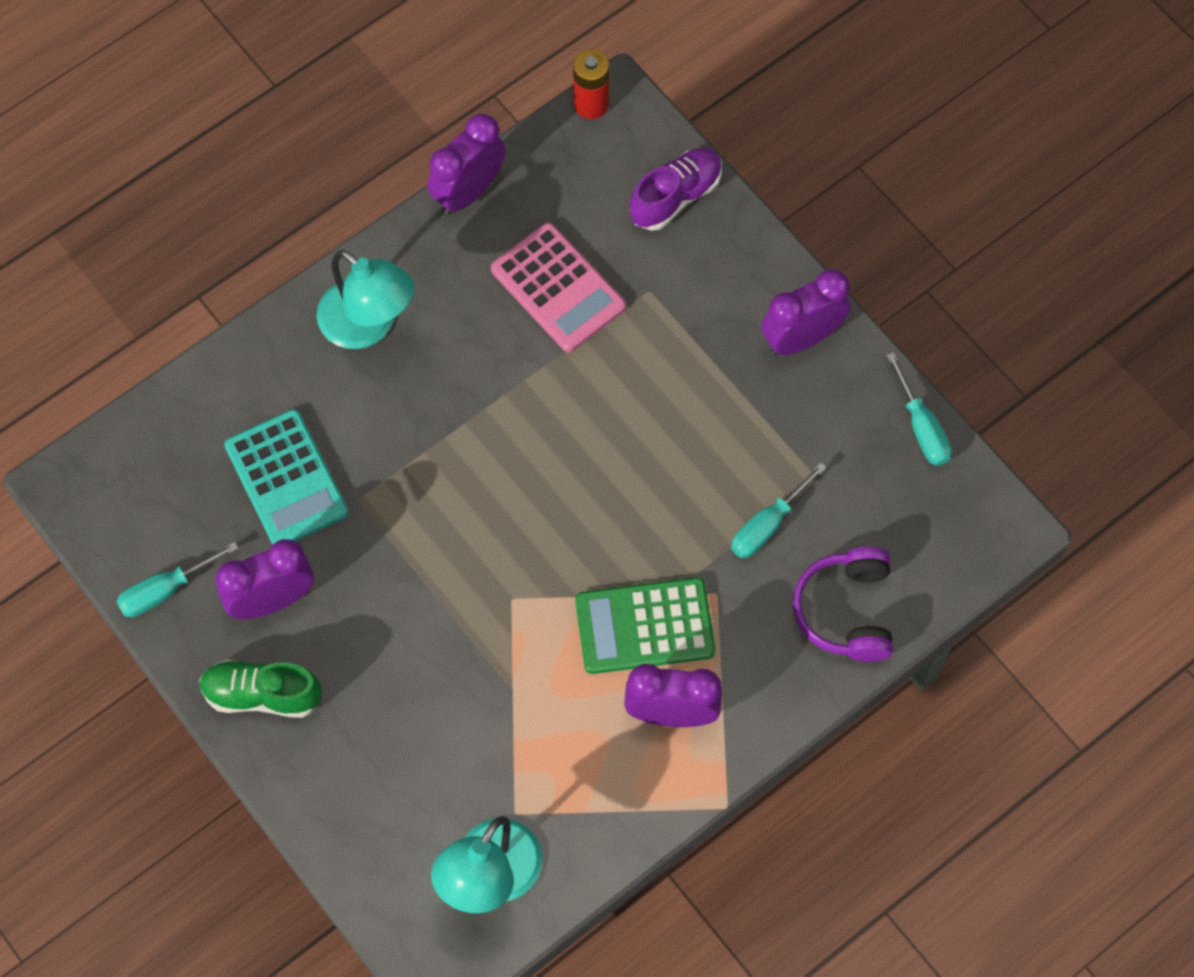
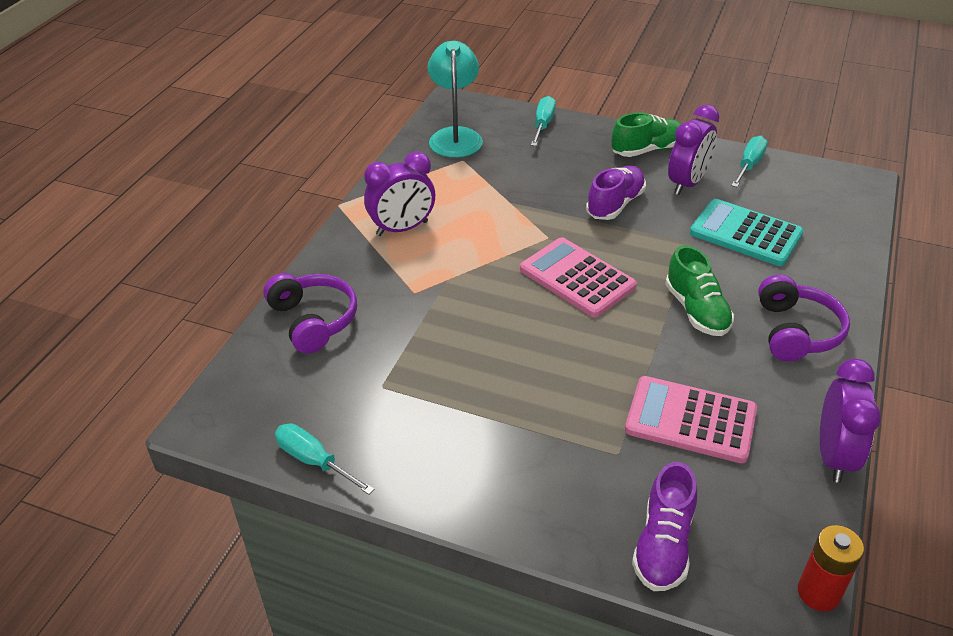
camera: 150 degrees right, 25 degrees down
(368, 325) = (796, 331): turquoise lamp -> purple headphones
(390, 612) = (615, 204): none -> purple shoe
(441, 404) = (696, 310): none -> green shoe
(527, 517) = (577, 278): none -> pink calculator
(645, 626) = (451, 258): green calculator -> none
(768, 524) = (403, 344): turquoise screwdriver -> turquoise screwdriver (543, 125)
(801, 338) = (461, 480): purple clock -> none

